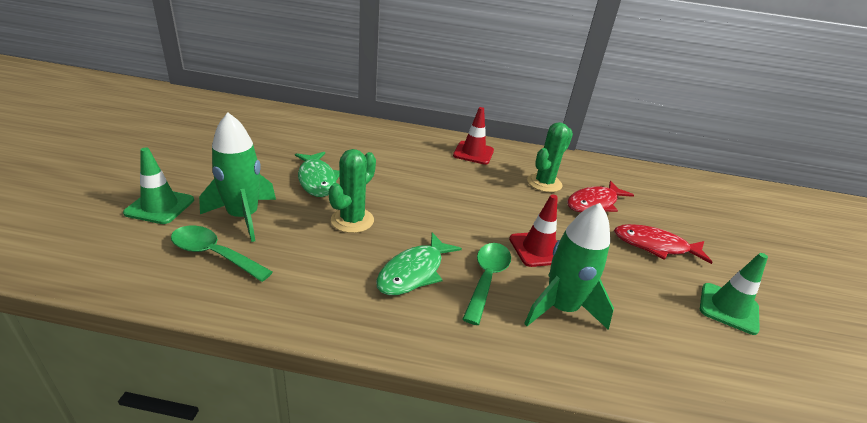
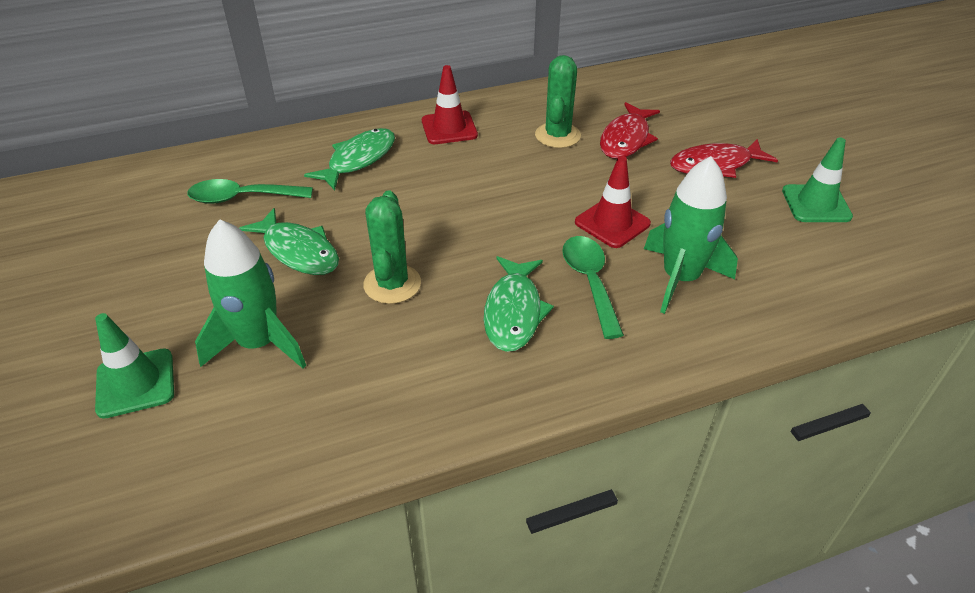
camera: 25 degrees left, 10 degrees up
(214, 254) = (276, 405): green spoon -> green spoon (242, 198)
(401, 148) = (358, 160): none -> green fish

